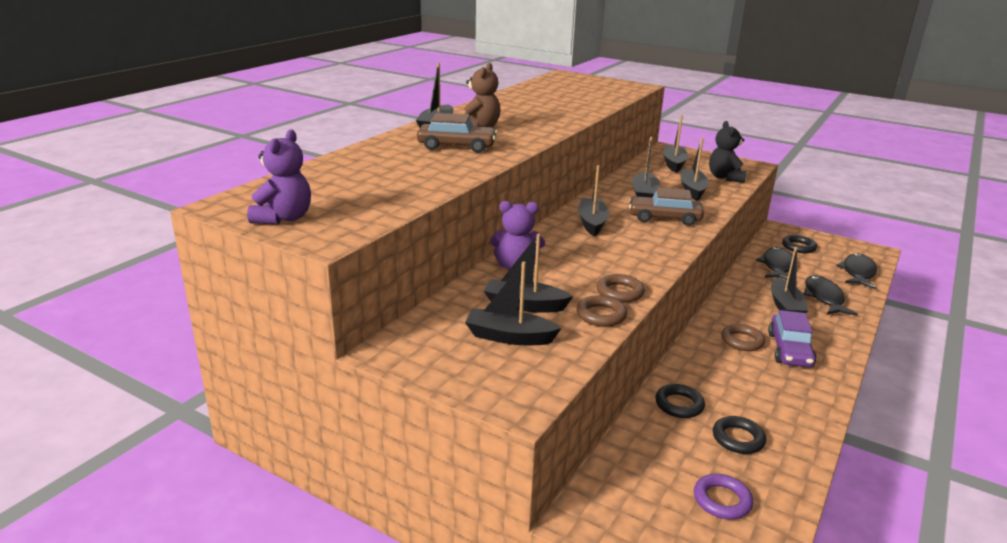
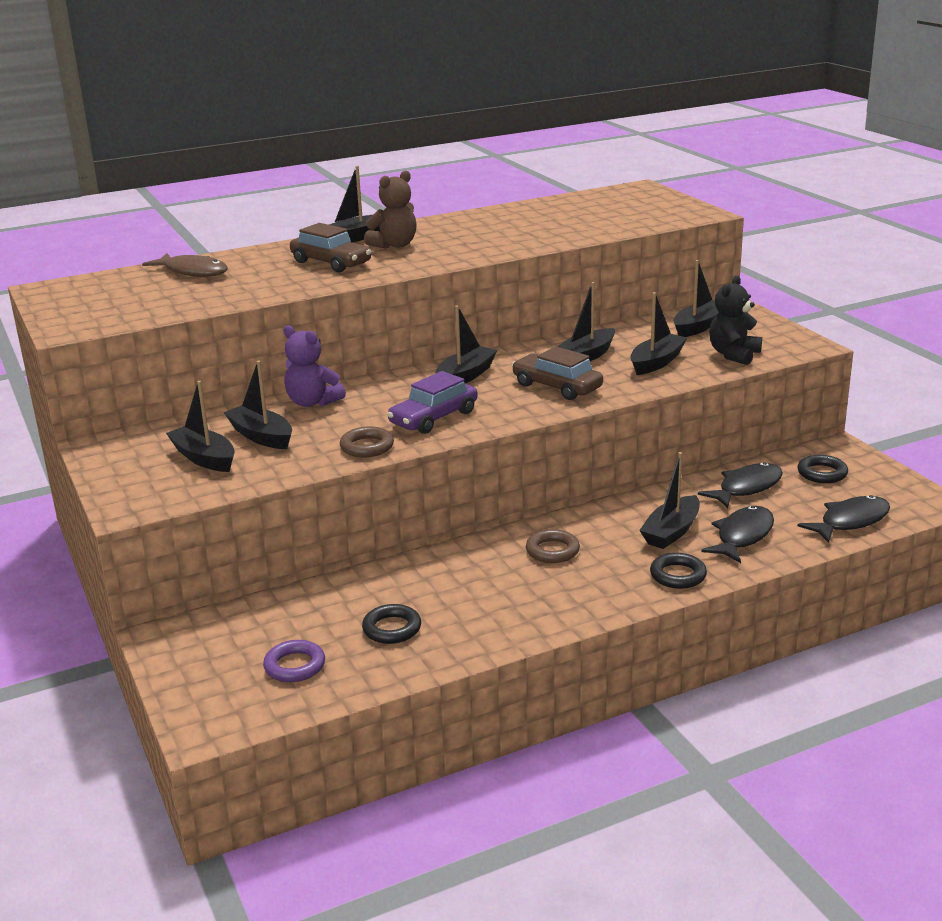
camera: 35 degrees right, 0 degrees up
(284, 218) = (69, 307): purple teddy bear -> none
(349, 169) = (193, 272): none -> brown fish
(601, 315) = (312, 461): brown ring -> none
(679, 405) = (384, 585): black ring -> black ring (678, 575)
(789, 350) = (592, 574): purple car -> purple car (433, 418)

